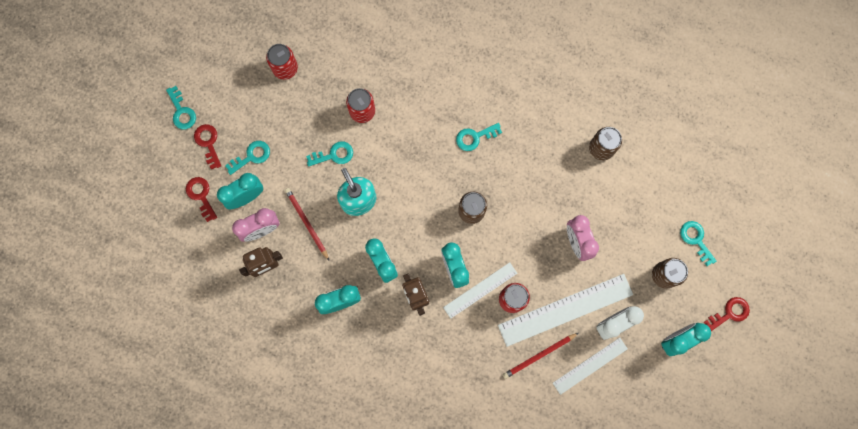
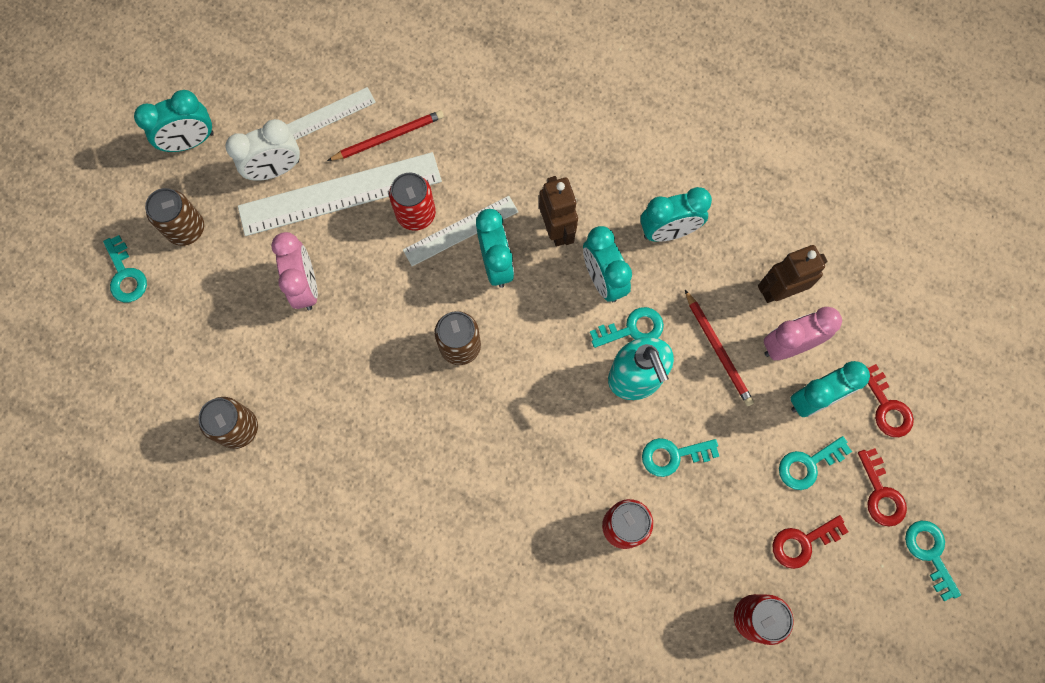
camera: 175 degrees left, 5 degrees down
(475, 137) = (440, 465): turquoise key -> turquoise key (632, 328)
(729, 313) = (105, 170): red key -> red key (803, 542)

